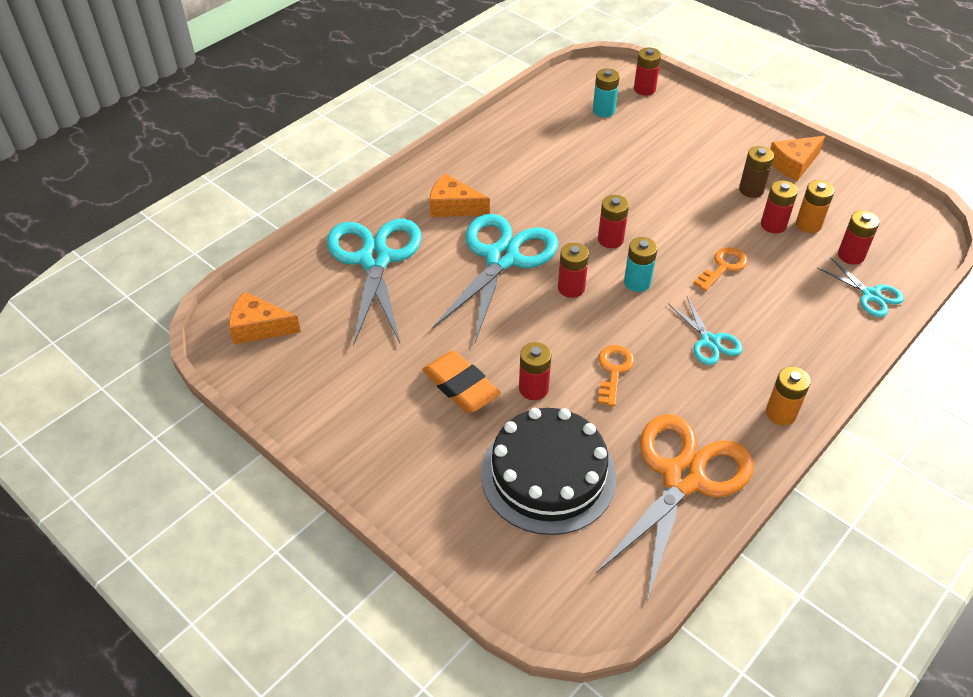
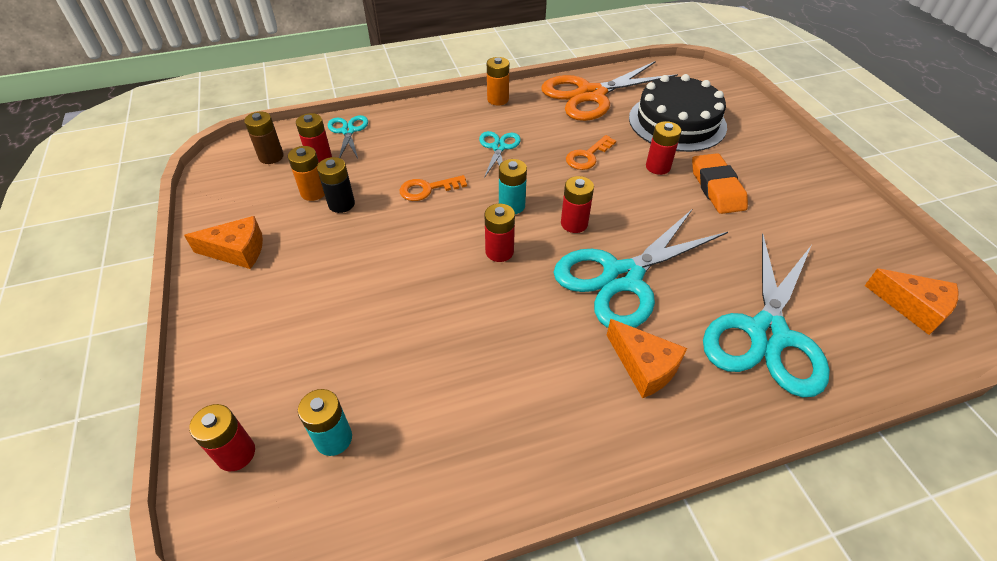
camera: 150 degrees left, 0 degrees up
(751, 190) = (313, 243): brown battery -> brown battery (271, 157)
(773, 225) = (341, 204): red battery -> black battery

